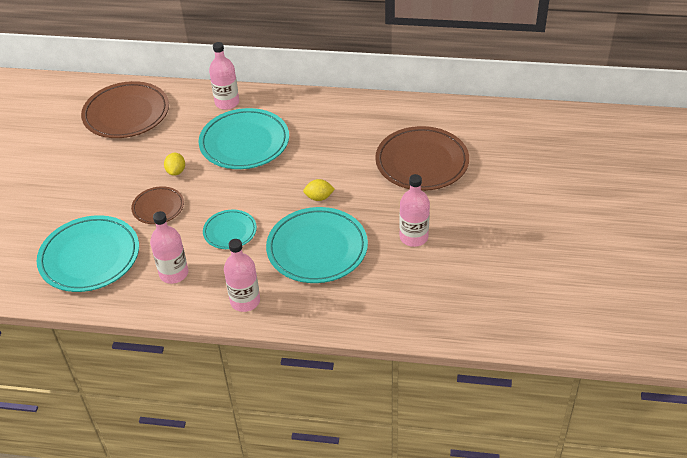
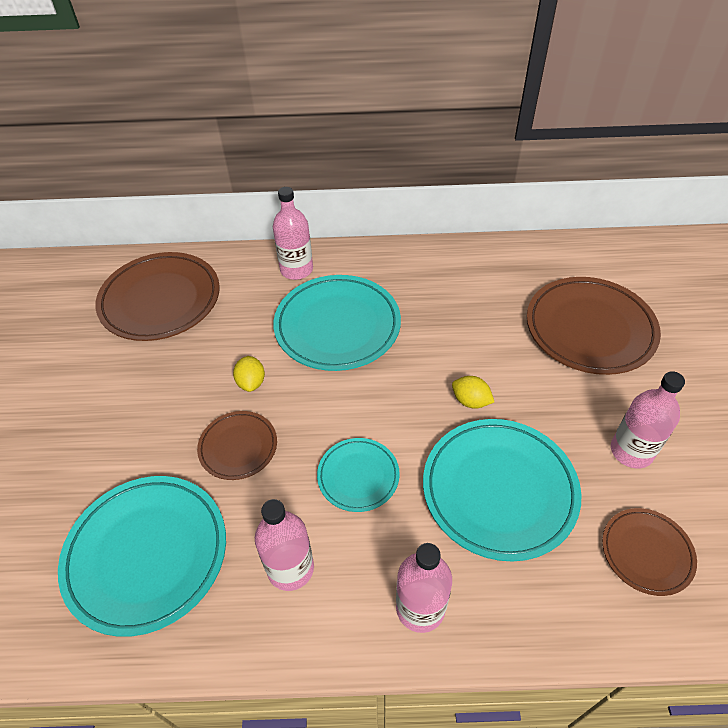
camera: 10 degrees left, 5 degrees up
(319, 197) = (470, 401): yellow lemon -> yellow lemon turned 45 degrees clockwise
(395, 291) = (646, 552): none -> brown plate

